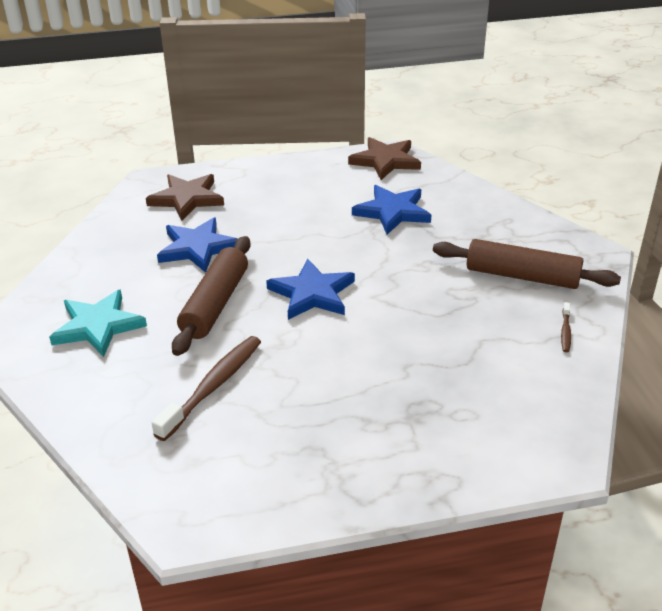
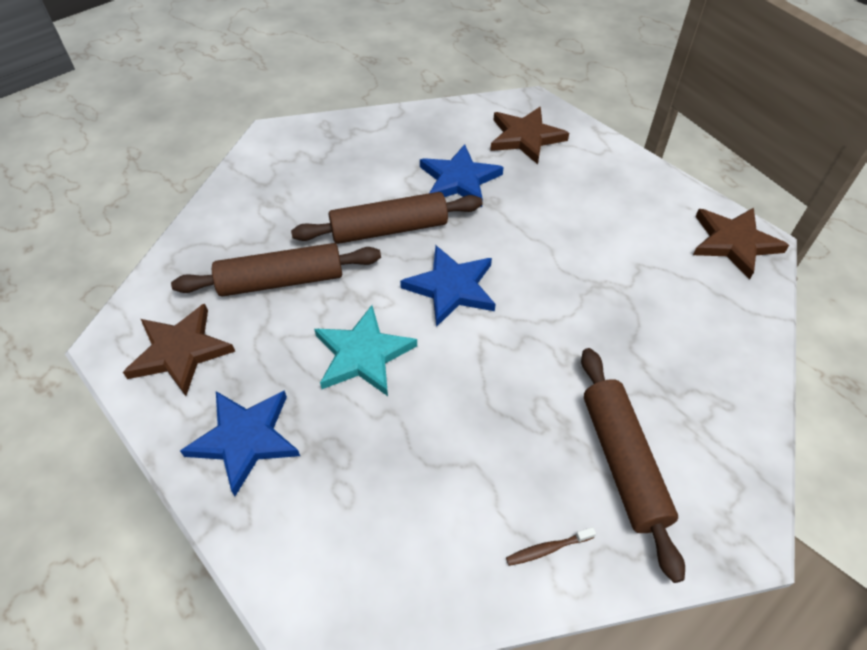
camera: 60 degrees right, 15 degrees up
(98, 326) = (315, 176): turquoise star -> turquoise star (363, 354)
(213, 386) = (281, 280): brown toothbrush -> brown rolling pin
(240, 477) = (180, 351): none -> brown star
(392, 212) = (641, 290): blue star -> blue star (245, 439)

